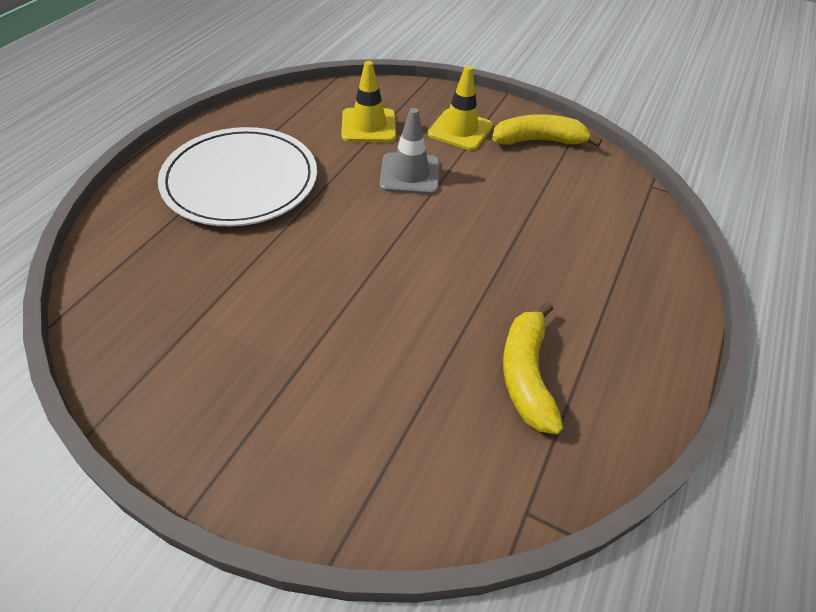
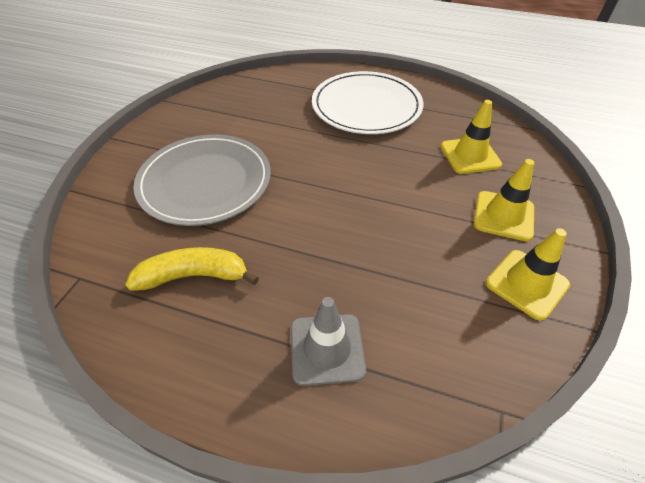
camera: 85 degrees right, 0 degrees up
(355, 364) = (205, 182): none -> grey plate
(410, 174) = (414, 187): grey traffic cone -> grey traffic cone (327, 349)
(539, 141) = (527, 284): yellow banana -> yellow traffic cone

